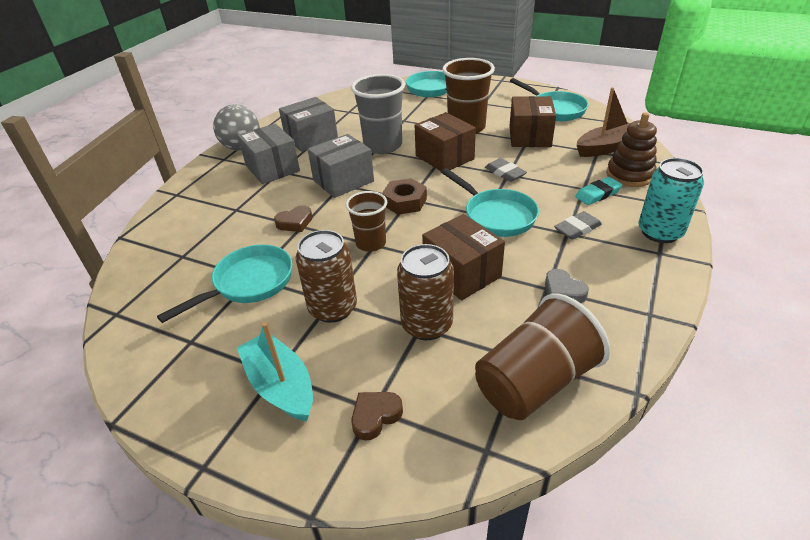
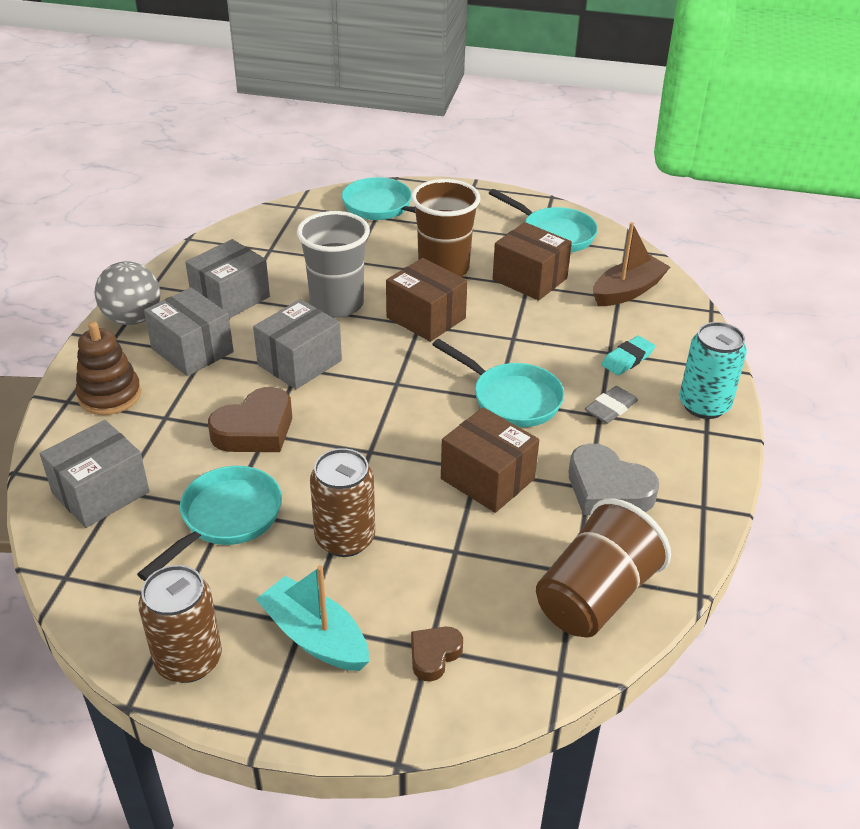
camera: 15 degrees left, 0 degrees up
(169, 256) = (101, 492): none -> grey box
(295, 222) = (255, 429): brown heart -> brown heart, size x1.78
(371, 243) = (365, 450): brown cup -> none
(405, 202) = (391, 388): brown nut -> none
(427, 325) = (462, 546): brown can -> brown can (188, 660)
(505, 173) = (509, 336): grey eraser -> none
(529, 136) = (529, 279): brown box -> brown box turned 45 degrees counterclockwise
(563, 291) = (607, 489): grey heart -> grey heart, size x1.78
(629, 175) = (661, 329): brown stacking toy -> brown stacking toy (110, 395)

